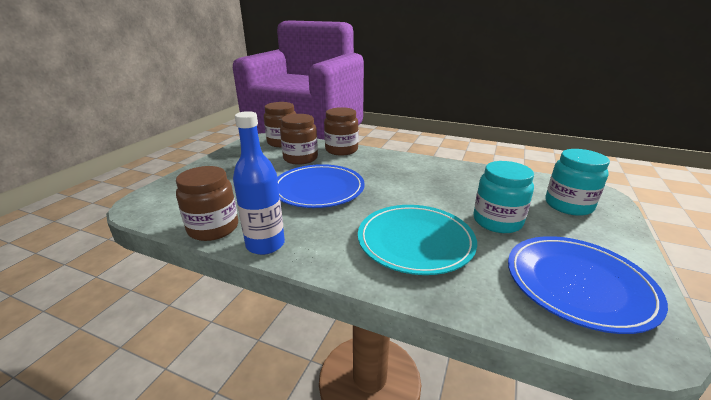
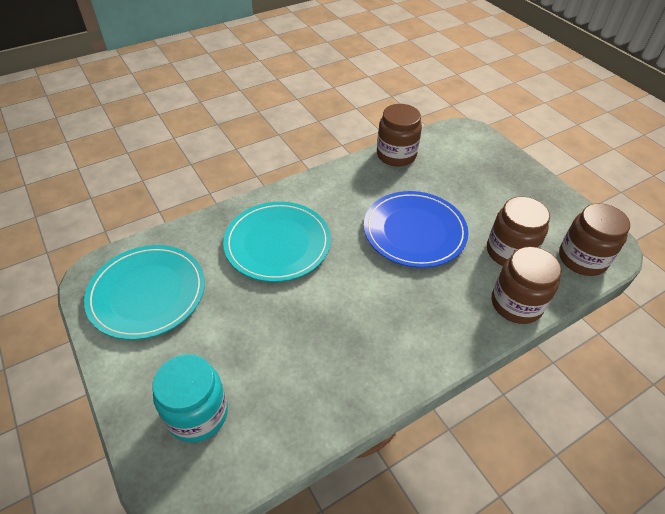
camera: 125 degrees right, 20 degrees up
(265, 244) = (351, 171): blue bottle -> none
(497, 221) = (243, 318): turquoise jar -> none
(578, 284) = (147, 293): blue plate -> turquoise plate

